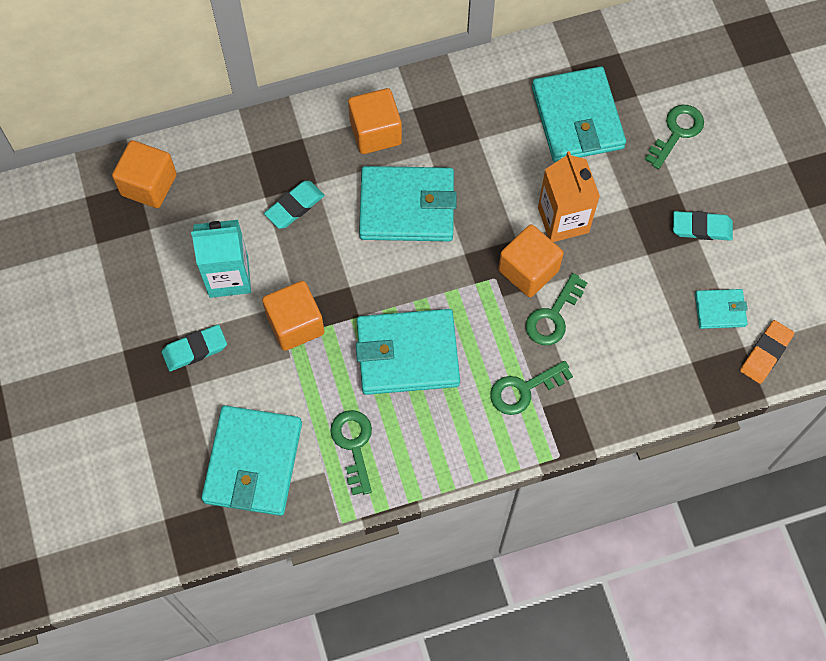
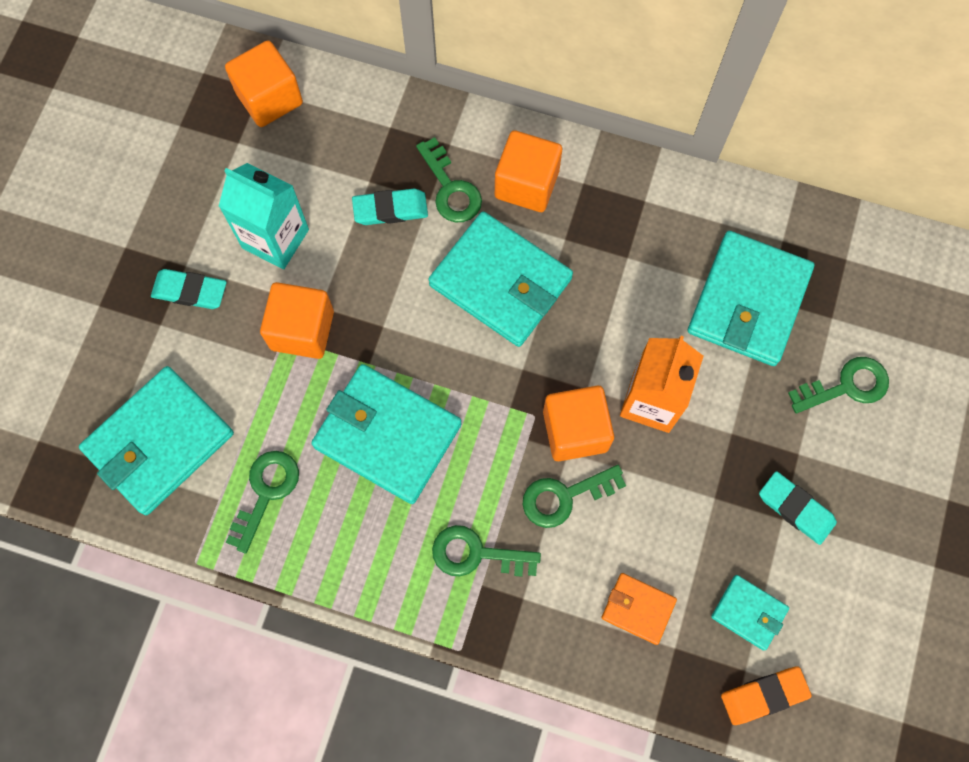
camera: 35 degrees right, 5 degrees up
(325, 167) = (450, 188): none -> green key
(651, 354) = (638, 609): none -> orange wallet

